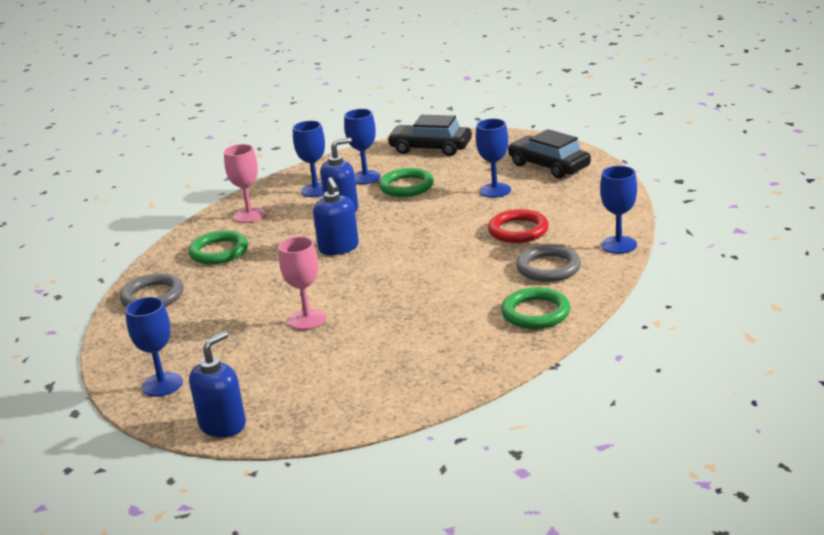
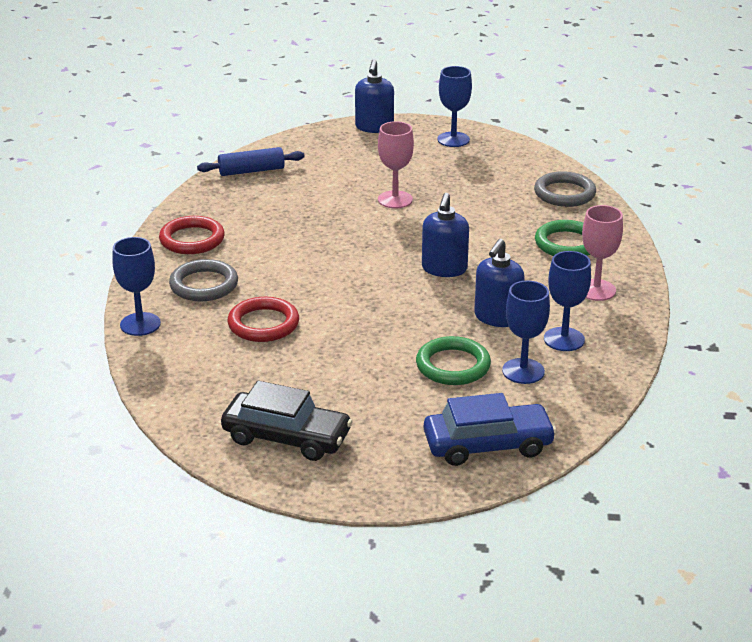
camera: 150 degrees right, 5 degrees up
(339, 248) = (444, 269): blue soap dispenser -> blue soap dispenser turned 120 degrees counterclockwise
(419, 387) = (251, 171): none -> blue rolling pin
(430, 148) = (488, 445): black car -> blue car
(495, 190) = (332, 379): blue goblet -> none
(535, 313) = (192, 239): green ring -> red ring

